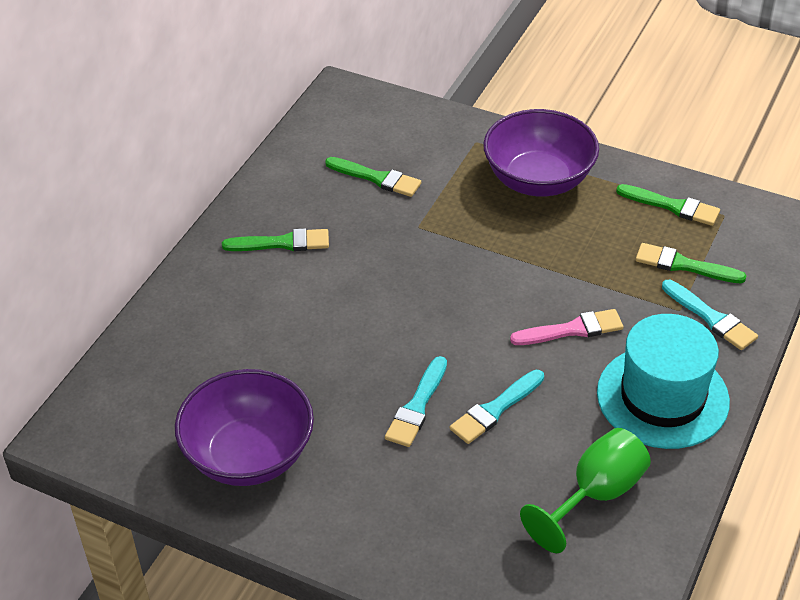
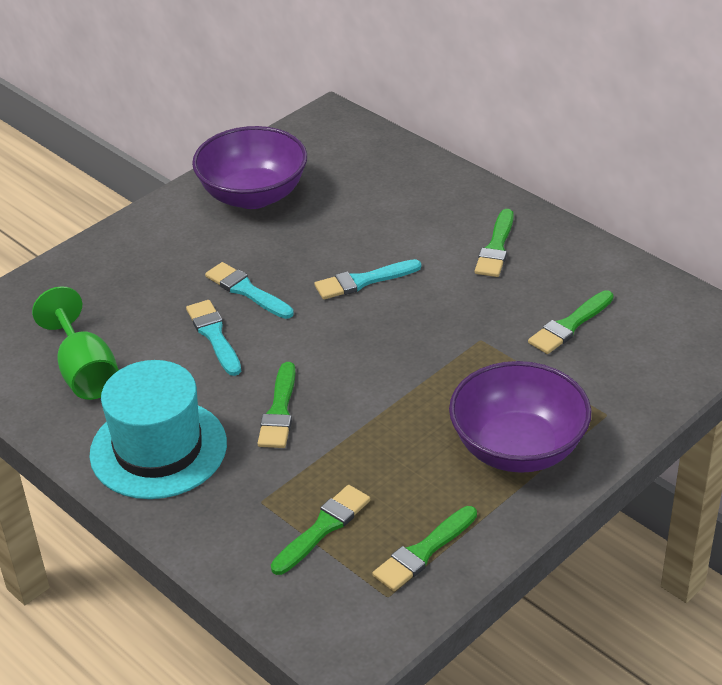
camera: 110 degrees right, 5 degrees down
(571, 330) = (279, 411): pink brush -> green brush
(710, 317) = (236, 522): turquoise brush -> turquoise brush (363, 281)

